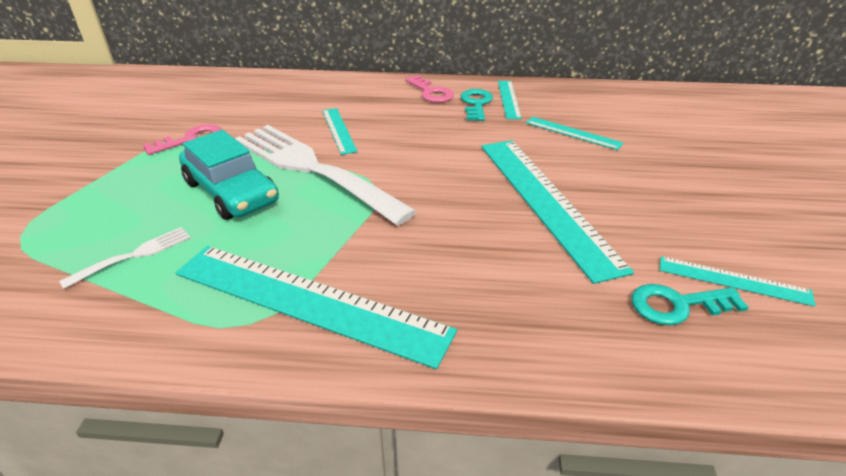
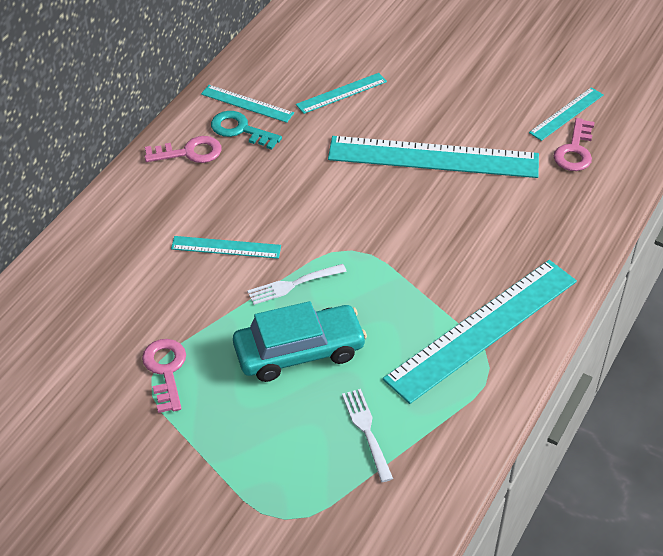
camera: 65 degrees left, 10 degrees up
(313, 169) = (293, 284): white fork -> white fork, size x0.41
(677, 305) = (575, 150): turquoise key -> pink key

